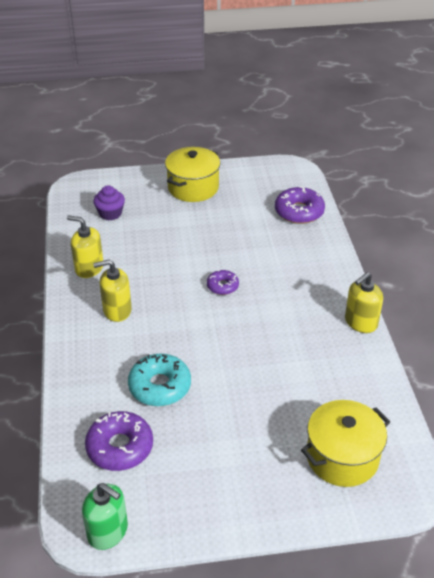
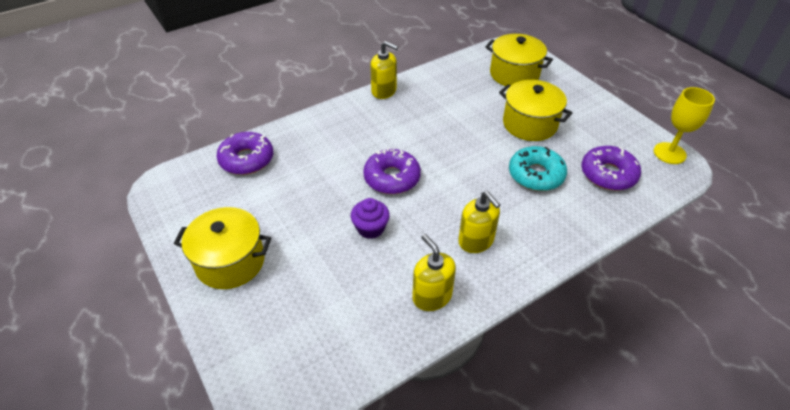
camera: 115 degrees left, 5 degrees up
(89, 268) = (432, 296): yellow soap dispenser -> yellow soap dispenser turned 150 degrees clockwise
(108, 531) = (669, 153): green soap dispenser -> yellow goblet
(110, 213) = (320, 325): purple cupcake -> purple cupcake (370, 228)
(222, 286) = (392, 178): purple donut -> purple donut, size x1.71
(237, 421) = (529, 124): none -> yellow pot

